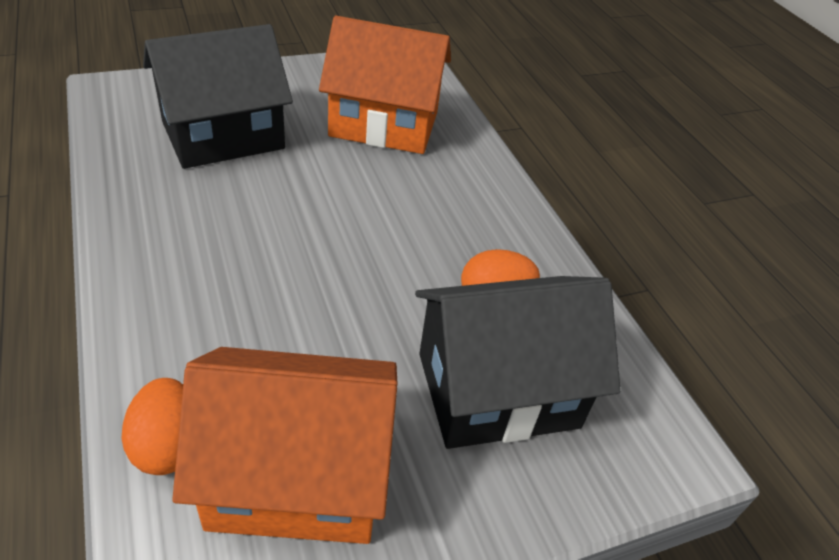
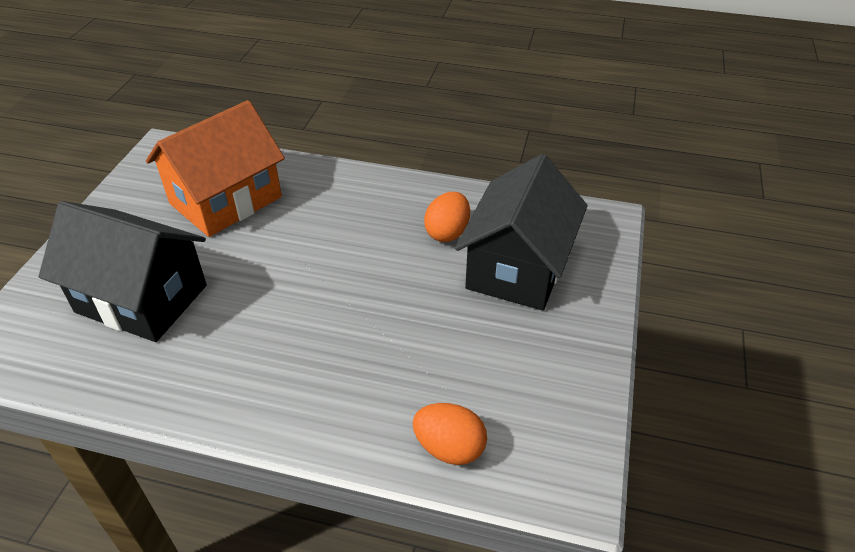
camera: 50 degrees left, 0 degrees up
(223, 135) = (141, 299): black house -> black house turned 75 degrees counterclockwise
(297, 475) = (516, 388): orange house -> none

